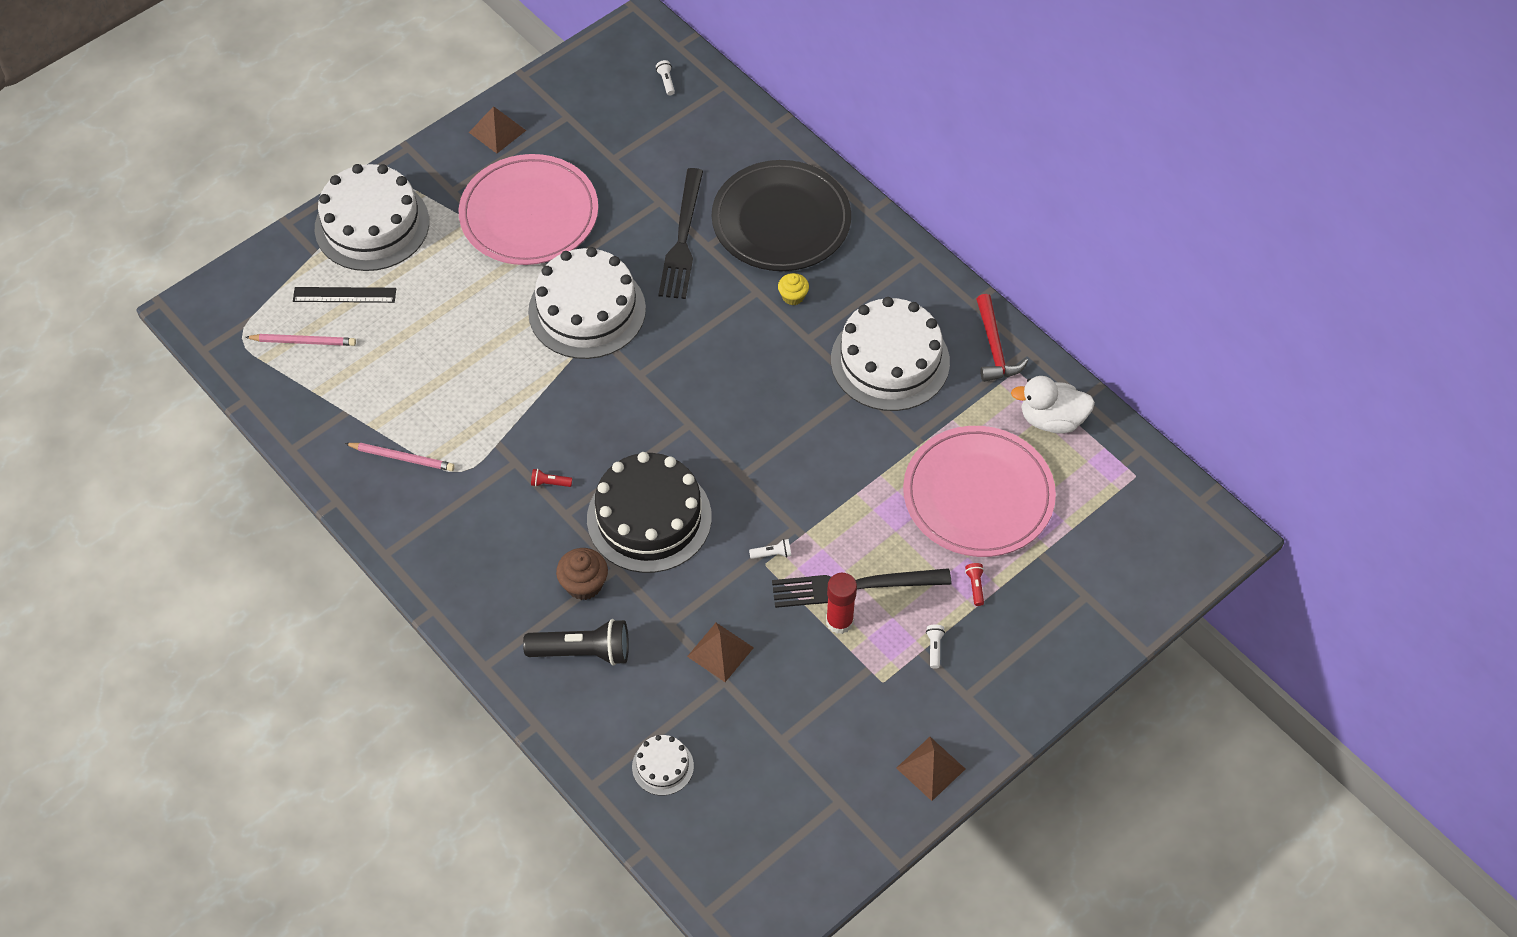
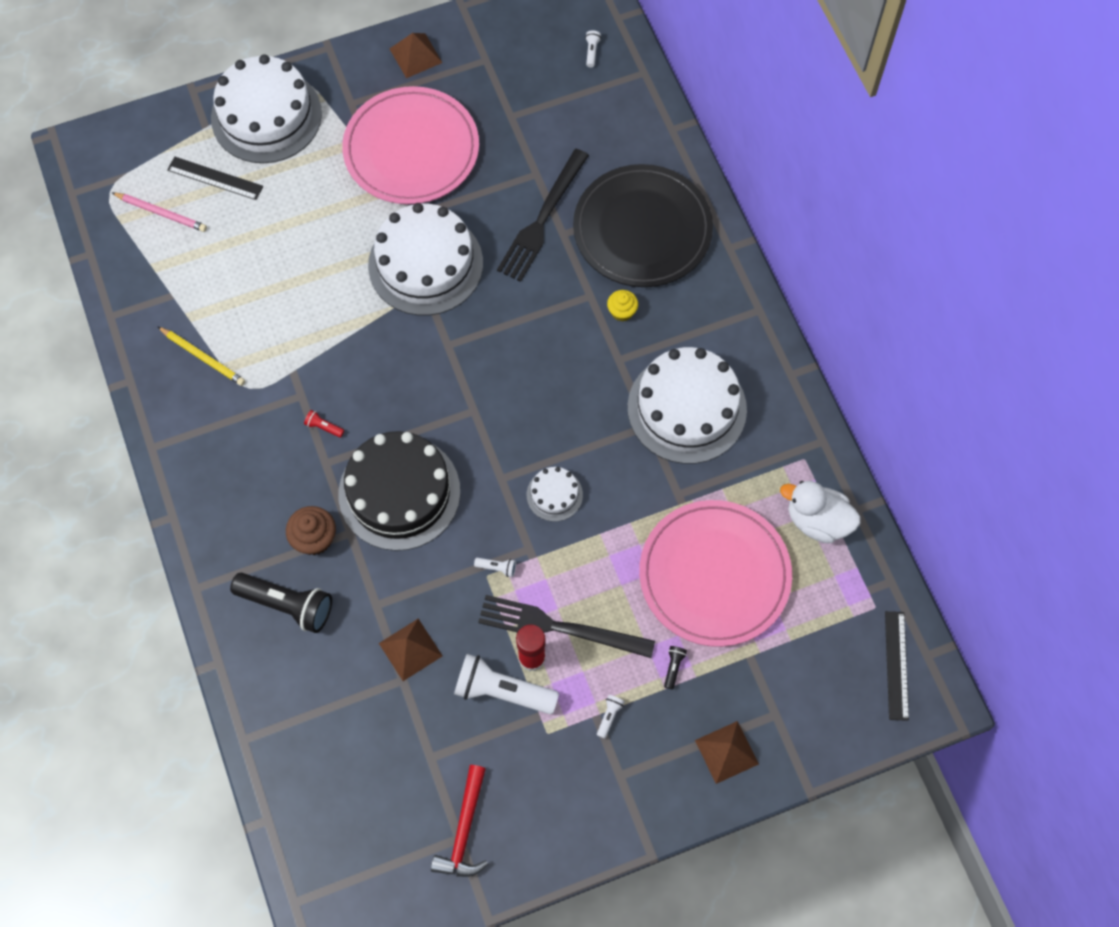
camera: 20 degrees right, 10 degrees up
(402, 457) = (203, 357): pink pencil -> yellow pencil
(662, 766) = (313, 744): white cake -> white cake (554, 495)
(824, 659) = (502, 691): none -> white flashlight
(930, 768) = (556, 836): brown pyramid -> brown pyramid (726, 752)
(975, 586) = (673, 667): red flashlight -> black flashlight
(994, 347) = (792, 427): red hammer -> red hammer (464, 830)
(1176, 518) = (896, 665): none -> black ruler

